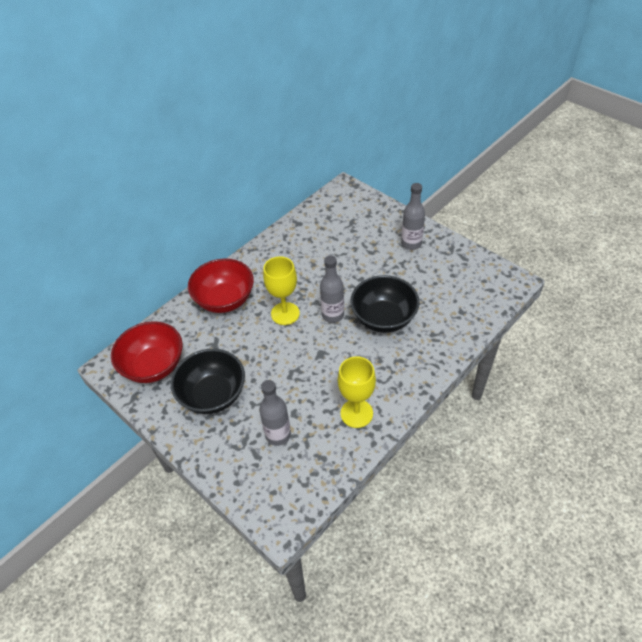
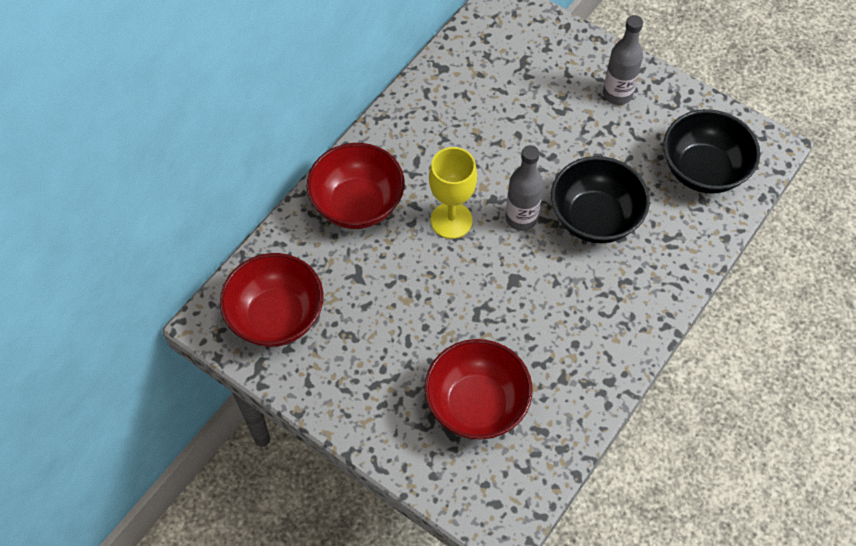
camera: 10 degrees left, 10 degrees up
(213, 395) = (373, 354): black bowl -> black bowl (703, 170)
(278, 435) = (476, 404): grey bottle -> red bowl
(356, 413) = (579, 364): yellow goblet -> none

